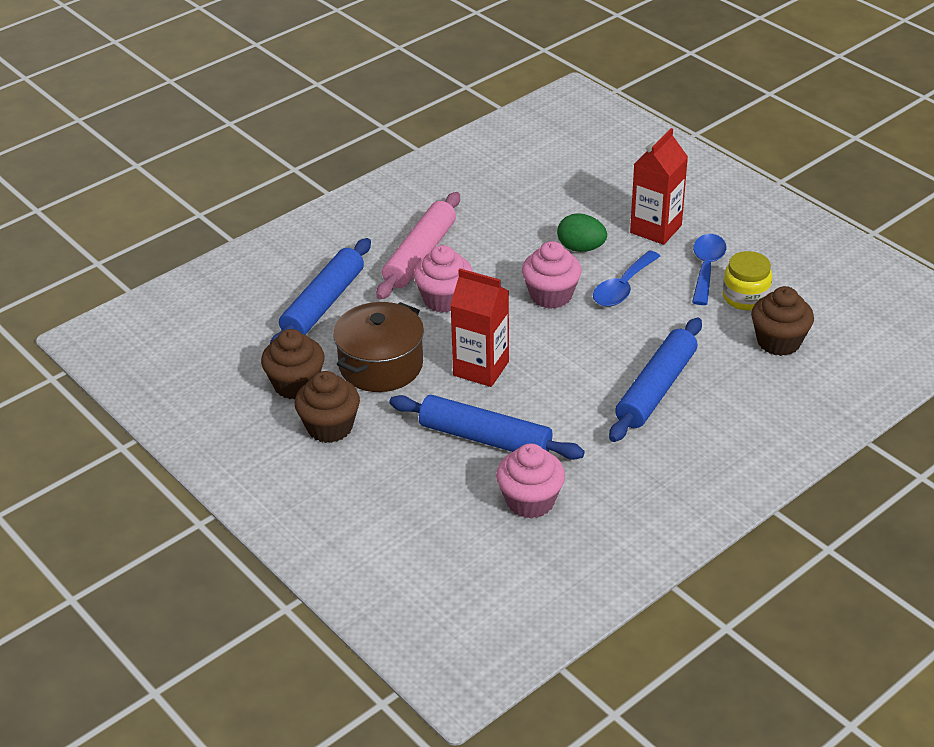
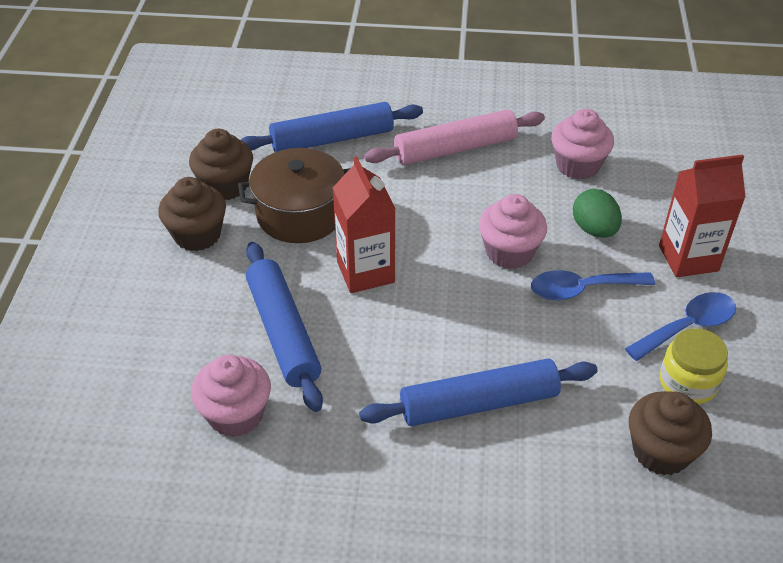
camera: 45 degrees right, 5 degrees up
(444, 299) = (421, 196): pink cupcake -> pink cupcake (577, 165)

